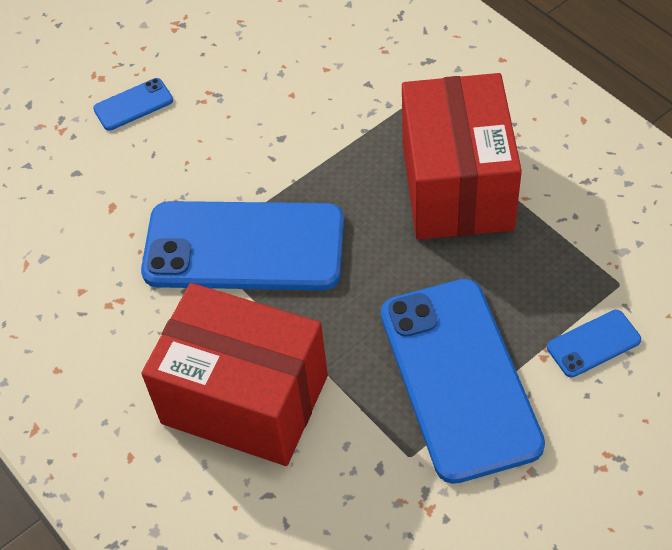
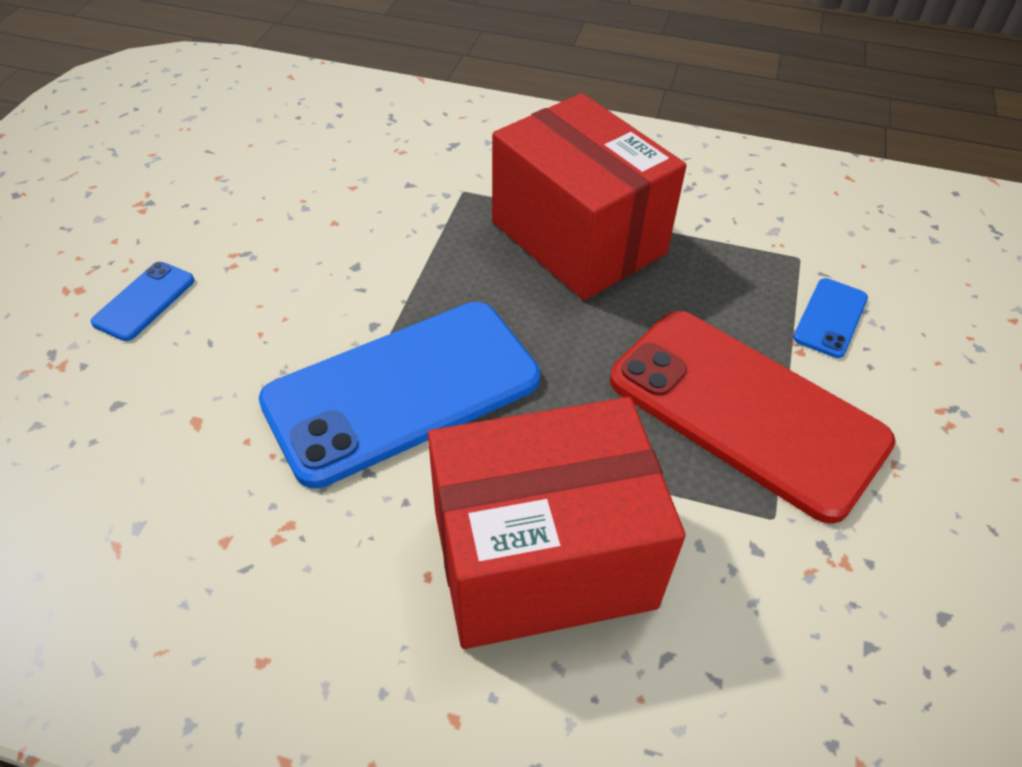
camera: 40 degrees left, 5 degrees down
(459, 378) = (746, 411): blue phone -> red phone

